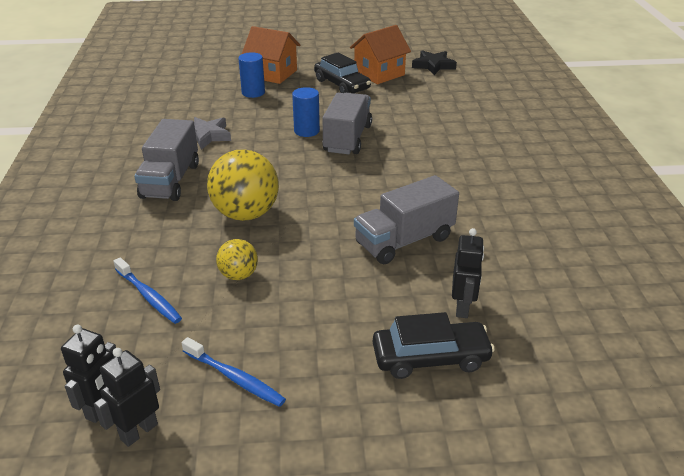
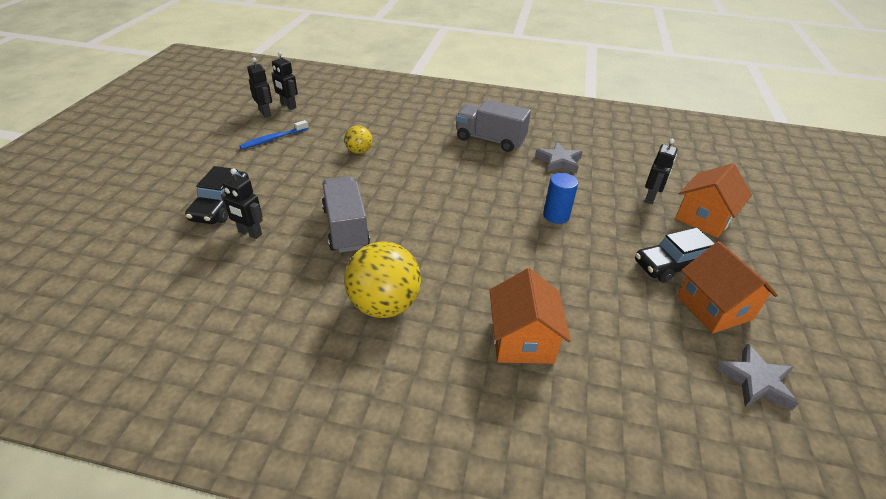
camera: 105 degrees right, 5 degrees up
(149, 296) = (361, 122): blue toothbrush -> none
(246, 214) = (428, 163): yellow ball -> yellow ball (384, 305)
(253, 92) = (650, 198): blue cylinder -> black robot
(347, 139) = (532, 238): grey truck -> none
(433, 65) = (756, 381): black star -> grey star
(468, 132) = (522, 340): none -> orange house

